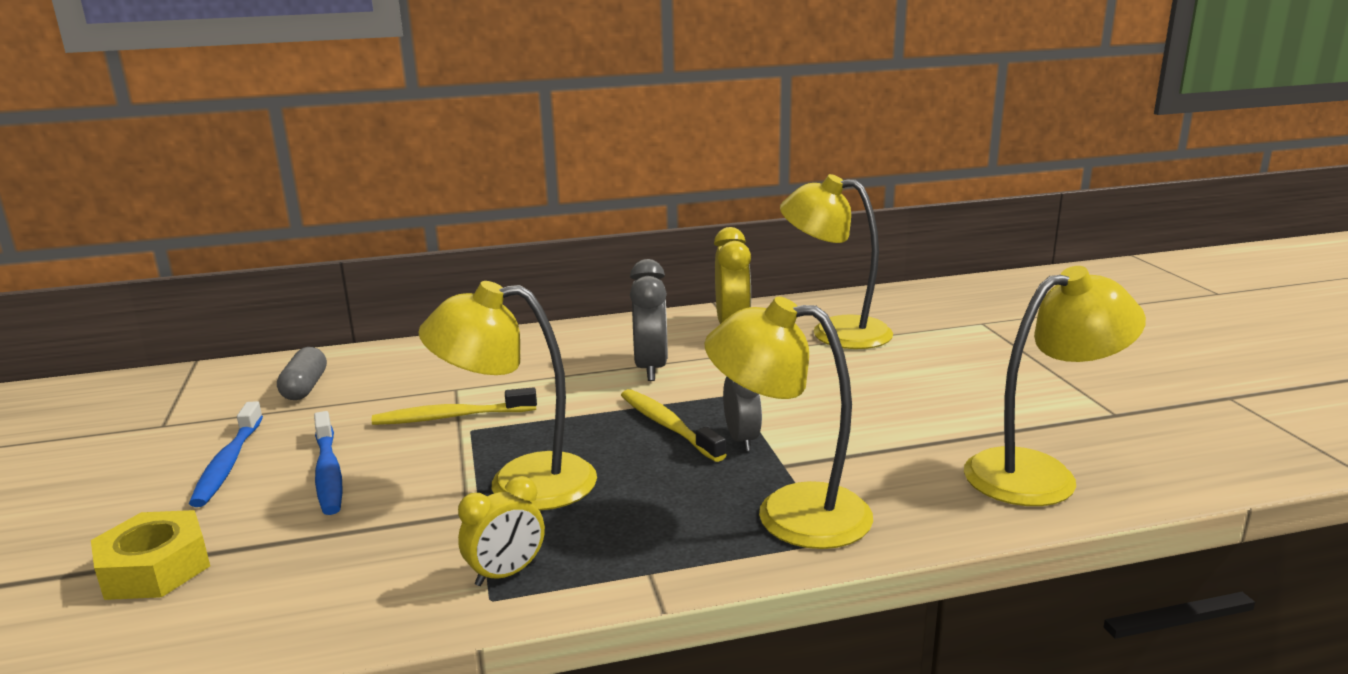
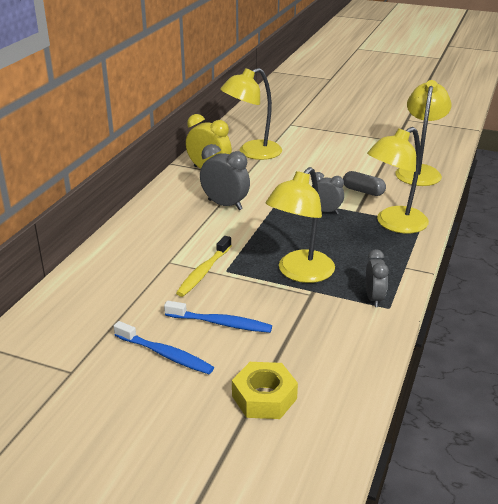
camera: 55 degrees left, 10 degrees up
(305, 387) = (92, 308): grey capsule -> grey capsule (363, 191)
(506, 574) = (374, 298): yellow clock -> grey clock
(668, 426) = (291, 222): yellow toothbrush -> none

